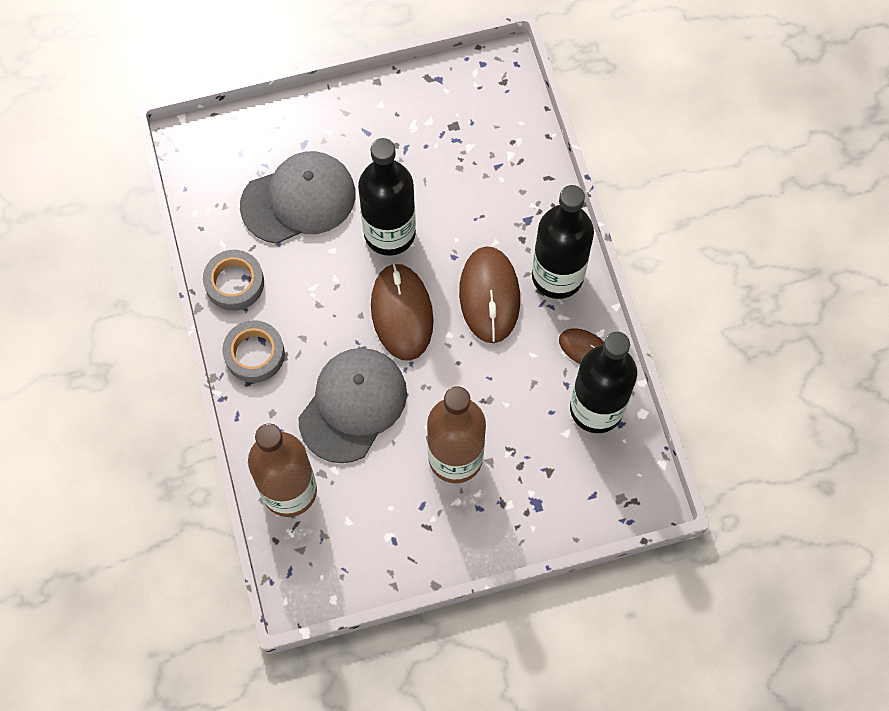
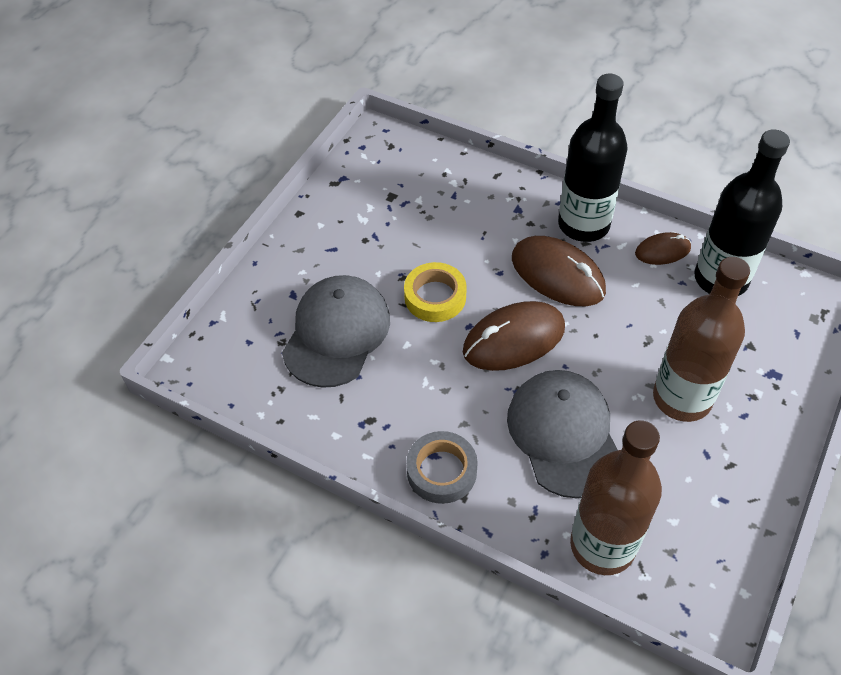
camera: 45 degrees left, 15 degrees down
(234, 283) = (359, 435): grey tape -> none
(389, 233) = (435, 297): black bottle -> yellow tape
(402, 313) = (514, 339): brown mouse -> brown mouse turned 60 degrees counterclockwise

